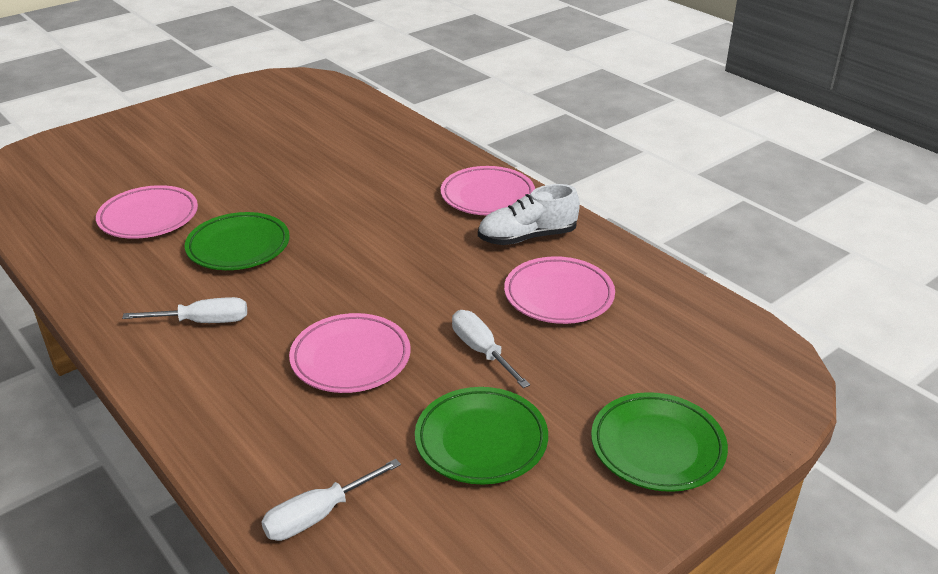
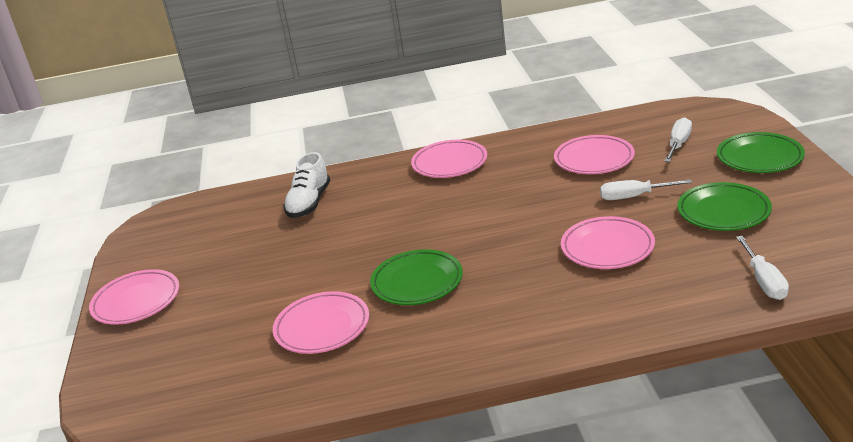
camera: 55 degrees left, 5 degrees down
(169, 116) = (136, 301): none -> pink plate
(202, 322) = (512, 310): white screwdriver -> white screwdriver (678, 144)
(527, 237) = (517, 158): white shoe -> white shoe (309, 203)

